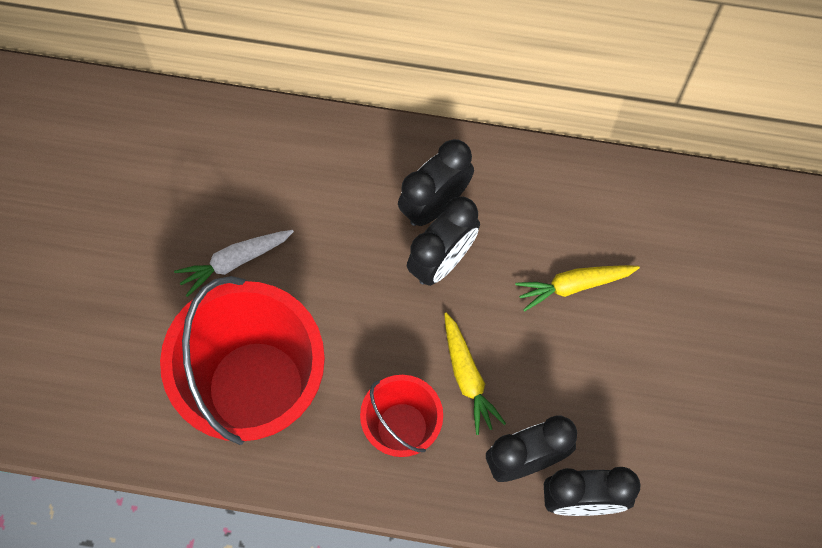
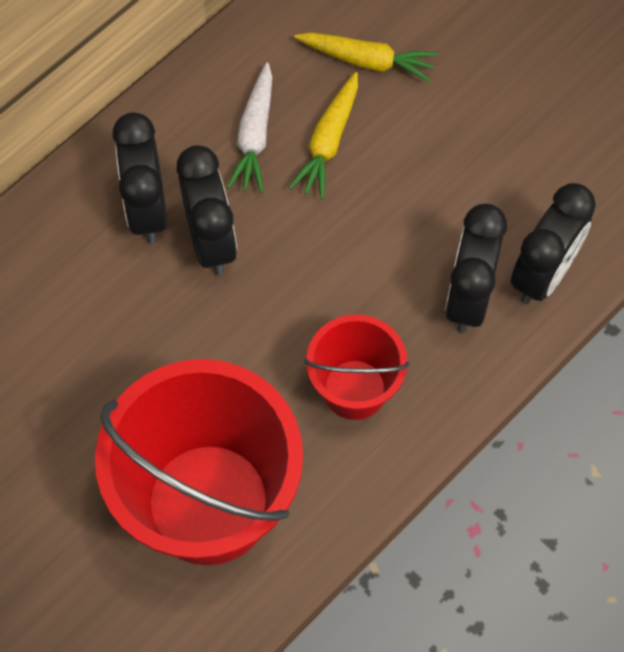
camera: 55 degrees left, 5 degrees down
(234, 261) = (53, 438): white carrot -> white carrot (254, 136)
(467, 377) = (348, 295): yellow carrot -> yellow carrot (367, 61)

